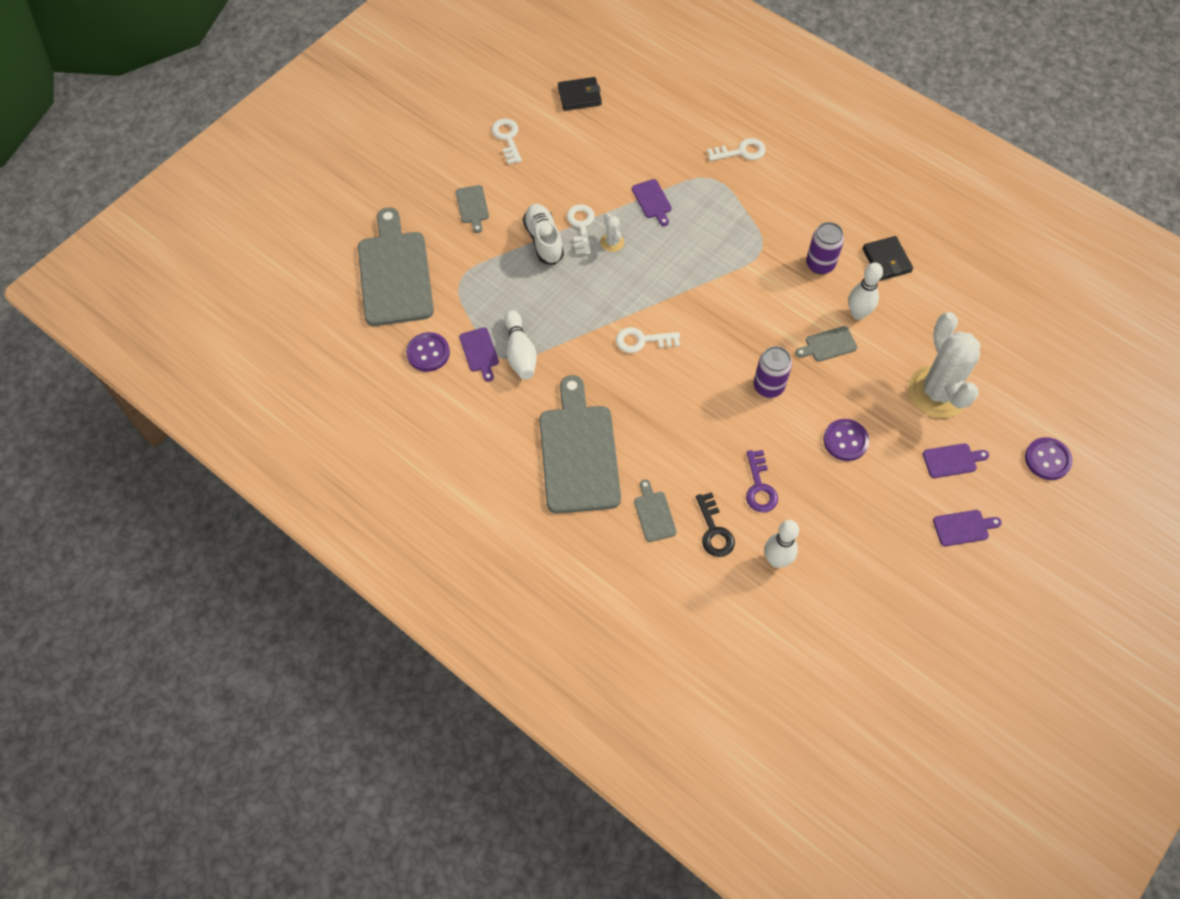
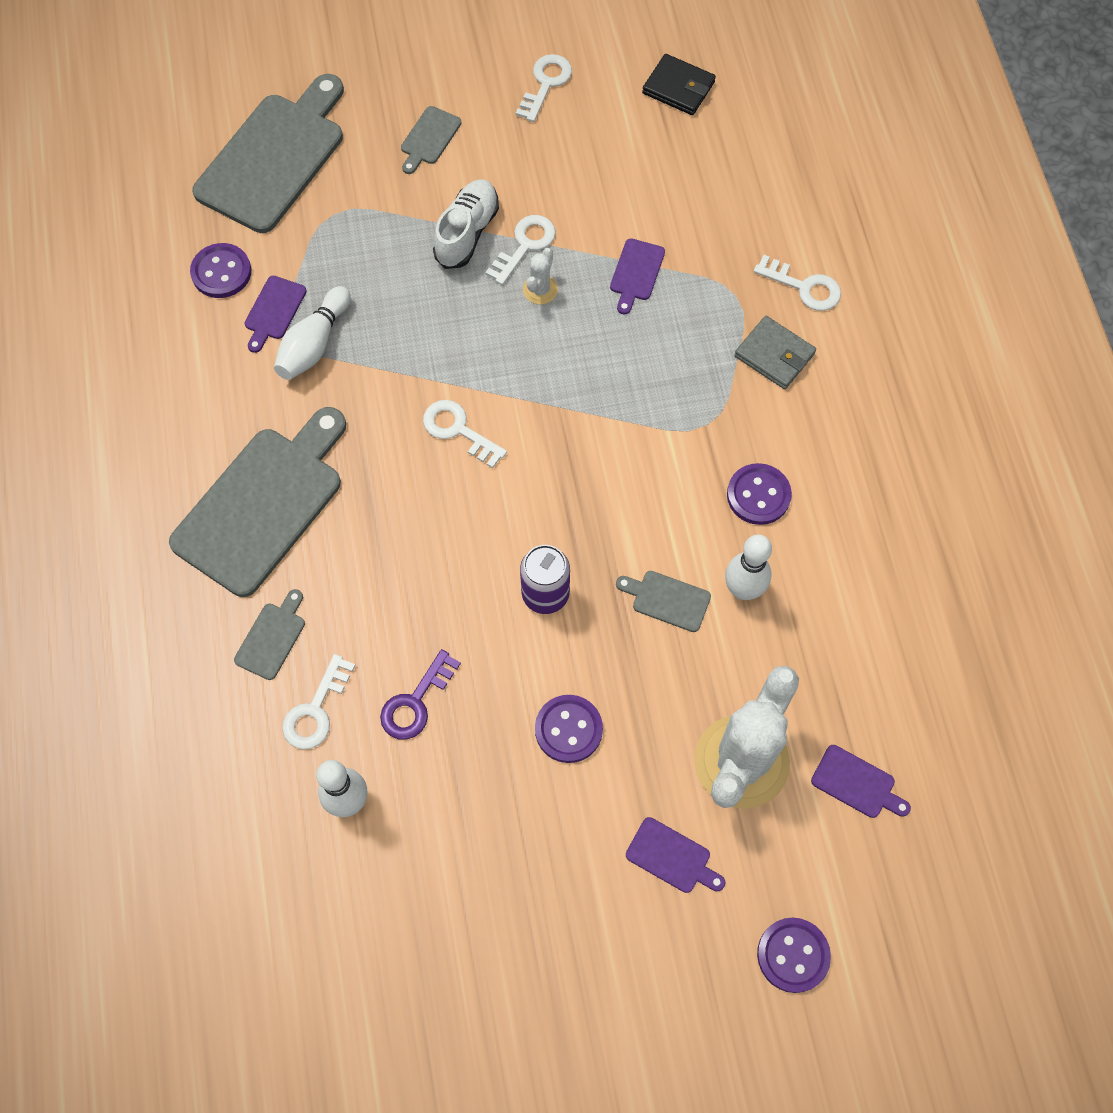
camera: 40 degrees right, 5 degrees up
(714, 530) = (316, 710): black key -> white key
(760, 193) = (774, 355): none -> grey wallet
(820, 264) = (758, 495): purple can -> purple button
(886, 260) = (848, 552): black wallet -> none
(963, 527) = (601, 948): purple cutting board -> purple cutting board (857, 783)

